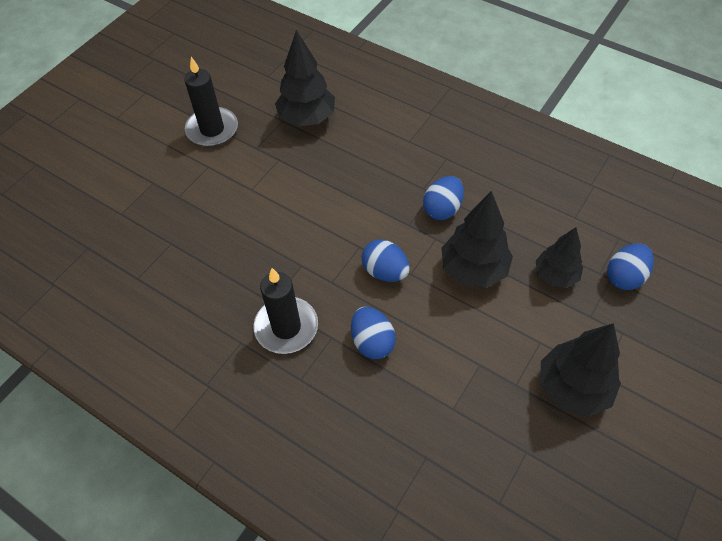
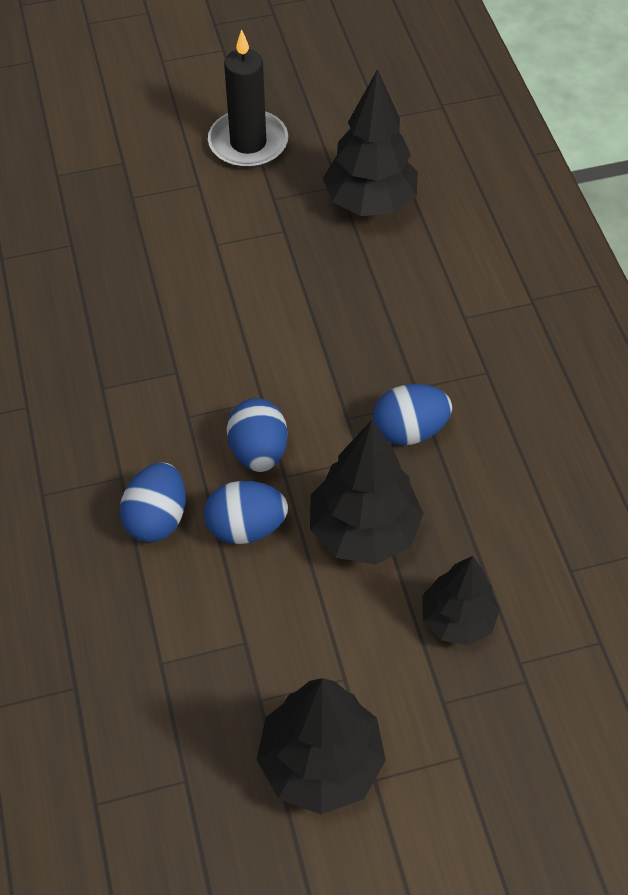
camera: 40 degrees right, 0 degrees up
(286, 327) = (87, 428): black candle -> none
(624, 277) = (547, 694): blue egg -> blue egg (246, 527)

